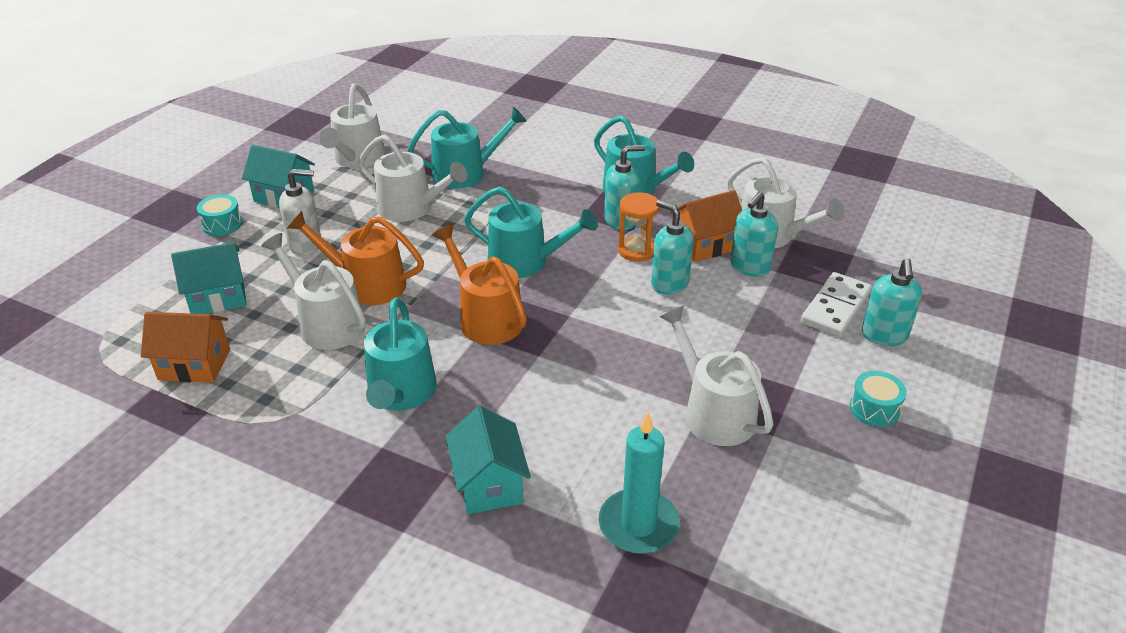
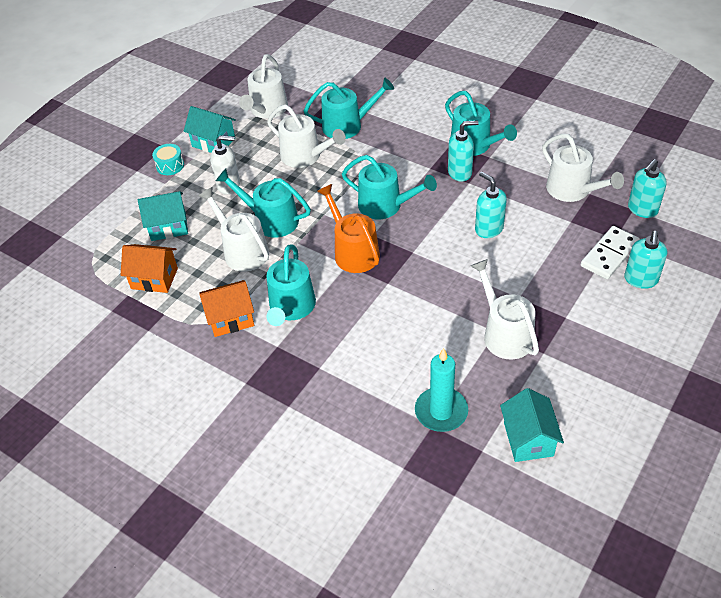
camera: 10 degrees right, 10 degrees up
(367, 284) = (271, 220): orange watering can -> turquoise watering can
(489, 484) = (346, 377): turquoise house -> turquoise house (528, 439)
(636, 250) = (468, 199): orange hourglass -> none
(705, 245) = (521, 196): orange house -> orange house (231, 318)
(749, 267) = (551, 217): turquoise soap dispenser -> turquoise soap dispenser (642, 209)
(874, 409) = (620, 337): turquoise drum -> none

